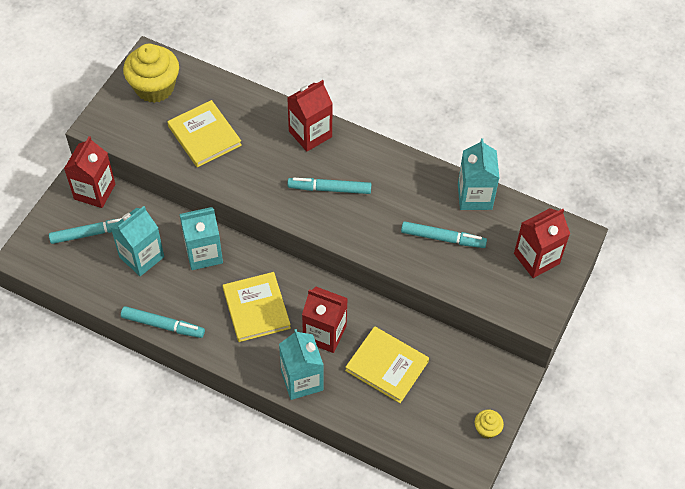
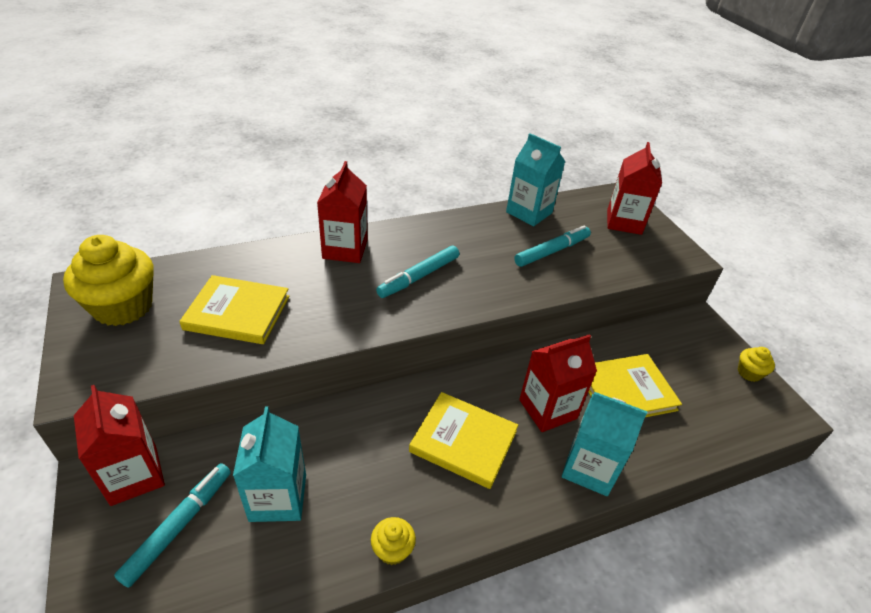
camera: 50 degrees left, 15 degrees down
(163, 325) = (392, 549): turquoise marker -> yellow cupcake
(204, 253) = (346, 435): turquoise carton -> none

